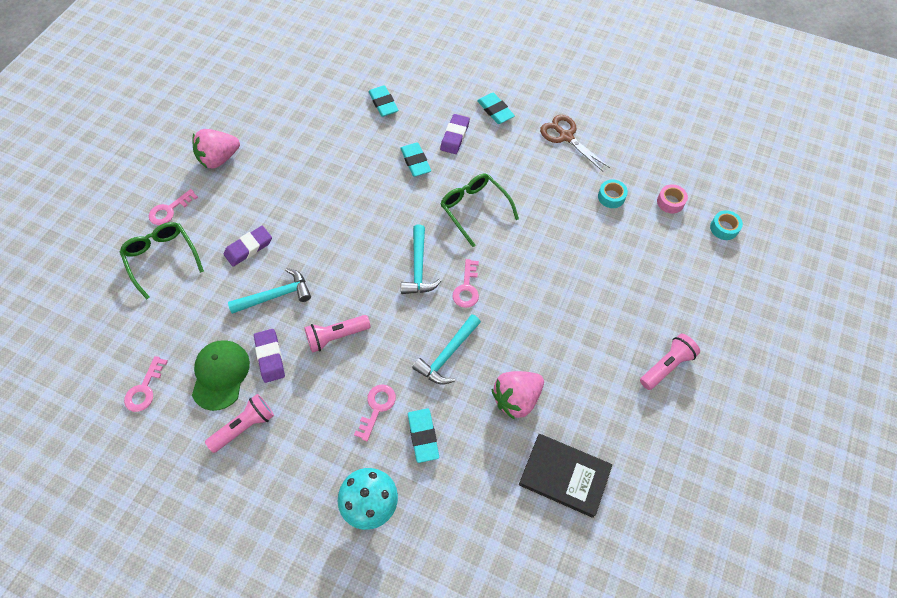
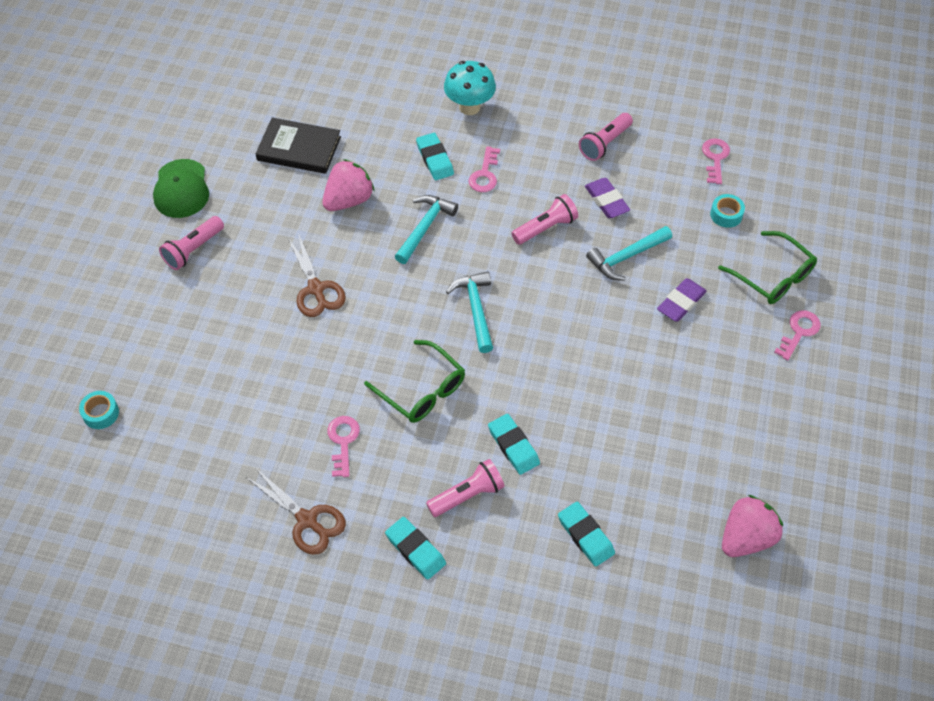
camera: 170 degrees right, 5 degrees down
(219, 159) = (776, 409): pink strawberry -> pink strawberry (746, 538)
(220, 375) = (648, 179): green cap -> green cap (181, 189)
(455, 136) = (467, 495): purple eraser -> pink flashlight
(467, 288) = (416, 295): pink key -> pink key (343, 441)
(553, 308) = (316, 289): none -> brown scissors
(611, 197) = (244, 434): turquoise tape -> turquoise tape (726, 215)
(670, 202) = (166, 439): pink tape -> none

